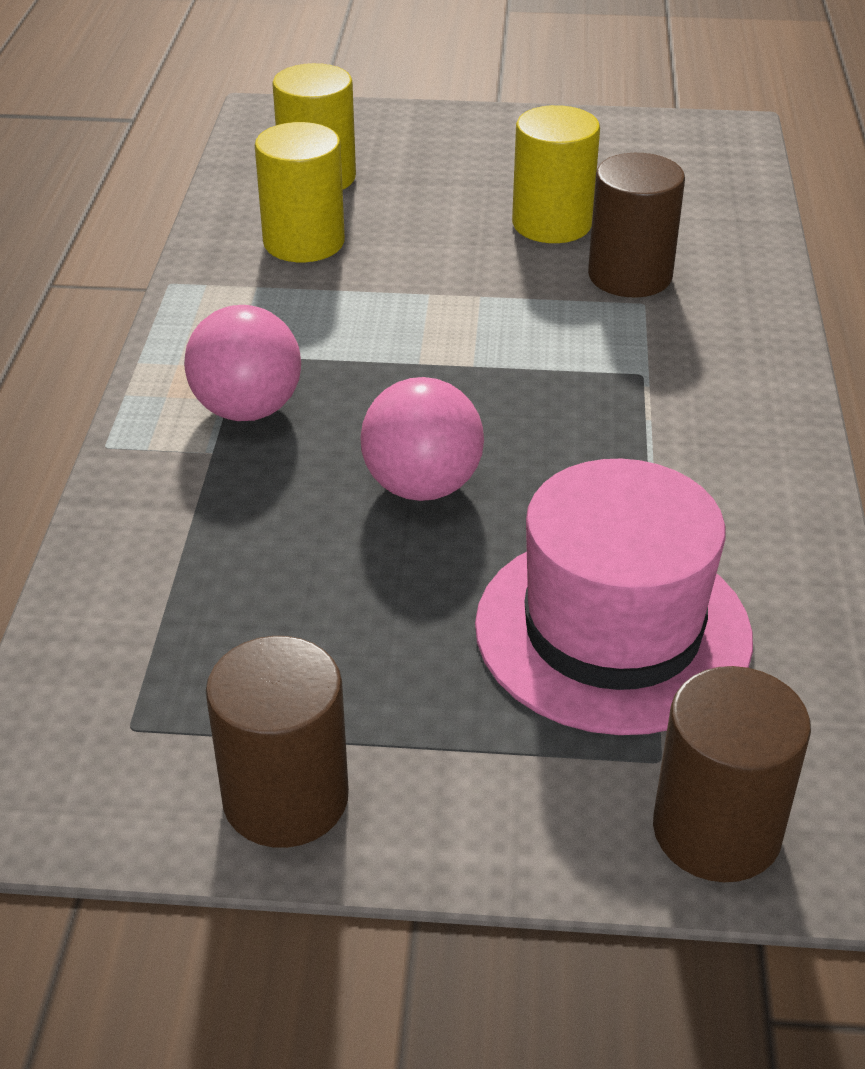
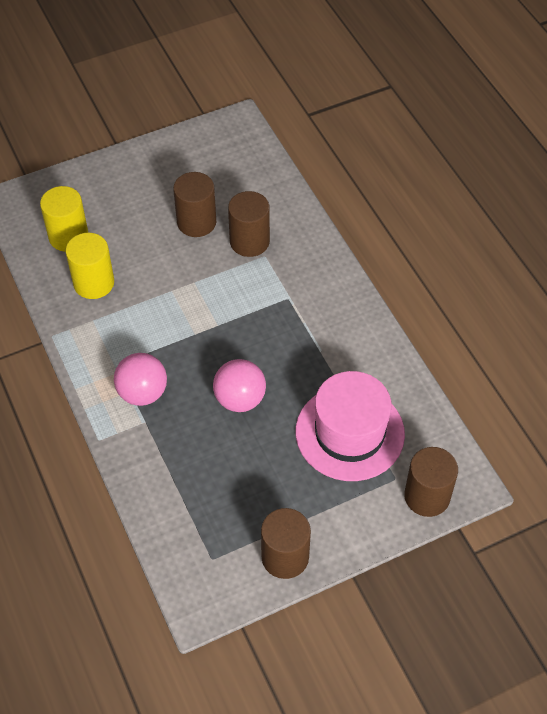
camera: 30 degrees left, 15 degrees up
(552, 224) = (196, 222): yellow cylinder -> brown cylinder

